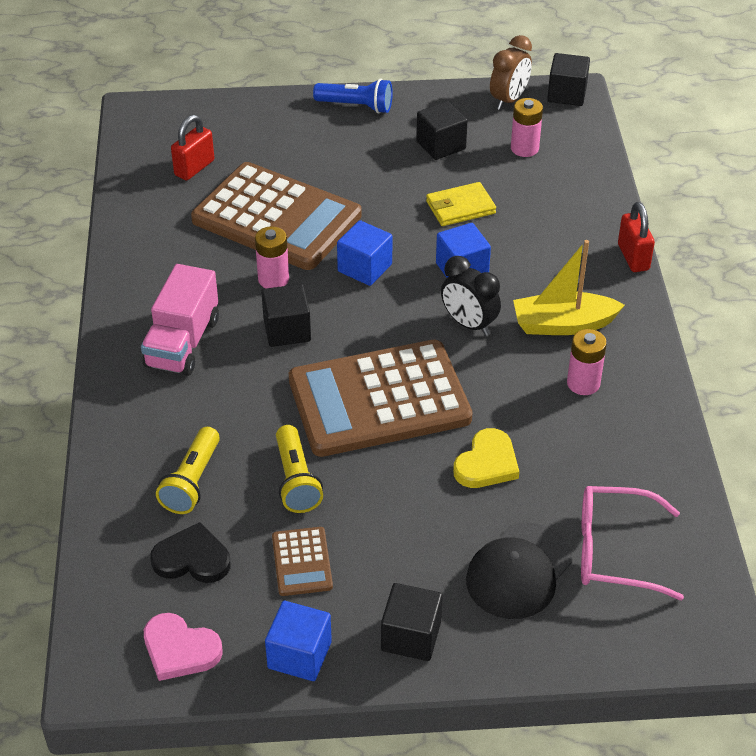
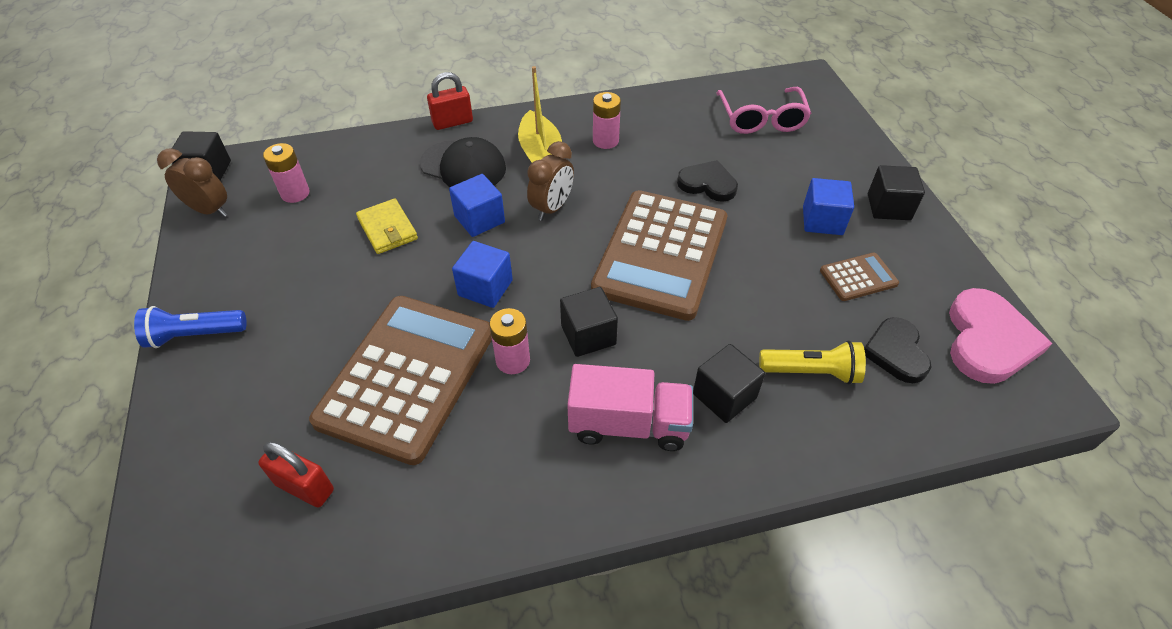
camera: 100 degrees left, 5 degrees up
(180, 649) = (988, 340): pink heart -> pink heart, size x1.51
(296, 480) = (775, 295): yellow flashlight -> none
(299, 655) = (943, 264): blue cube -> blue cube (822, 220)
(356, 106) = (195, 335): blue flashlight -> blue flashlight turned 105 degrees counterclockwise
(379, 399) = (661, 254): brown calculator -> brown calculator turned 45 degrees clockwise
(441, 145) = (282, 253): black cube -> black cube (724, 396)
(469, 324) = (552, 208): black clock -> brown clock
(487, 463) = (707, 184): yellow heart -> black heart
(518, 571) = (802, 160): black cap -> black cap (463, 166)

